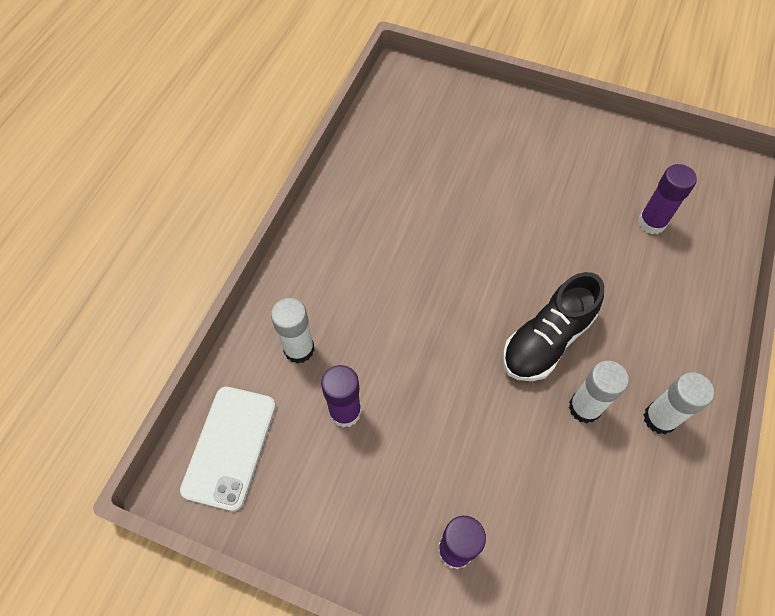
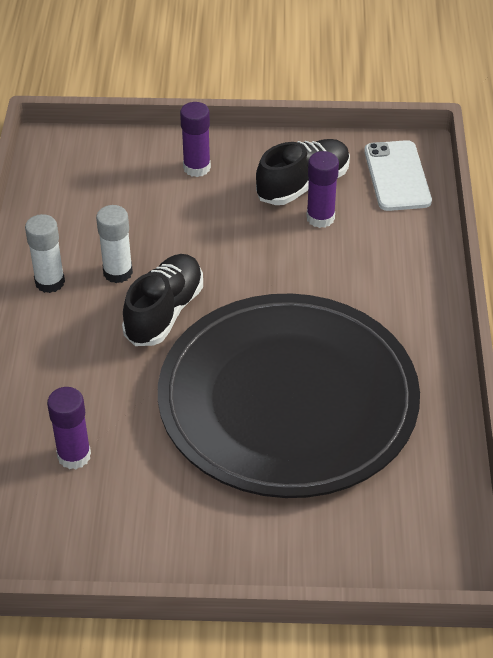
camera: 160 degrees right, 15 degrees down
(299, 349) = (385, 247): white glue stick -> none
(341, 471) = (303, 185): none -> black shoe
(463, 218) = (288, 400): none -> black plate

